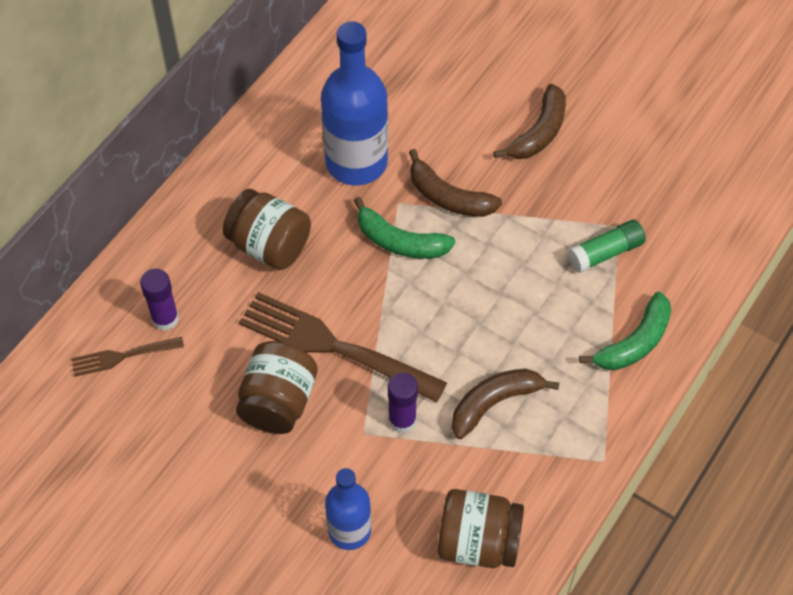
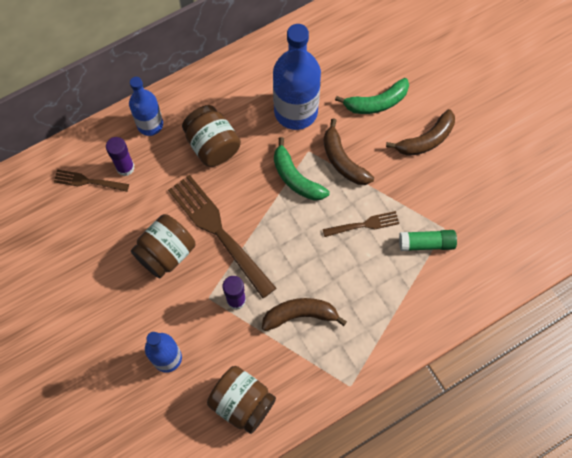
camera: 25 degrees right, 10 degrees up
(171, 252) = (150, 124): none -> blue bottle
(516, 262) = (364, 225): none -> brown fork
(634, 342) = (412, 314): green banana -> green banana (376, 102)

